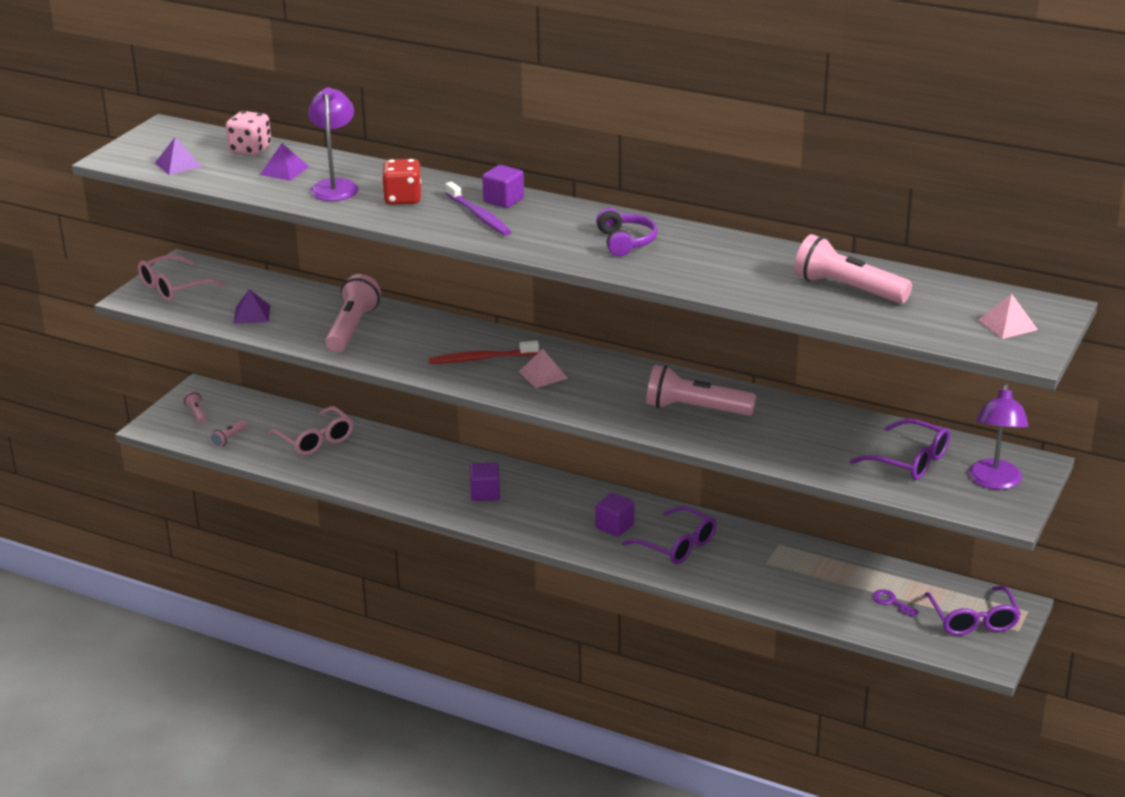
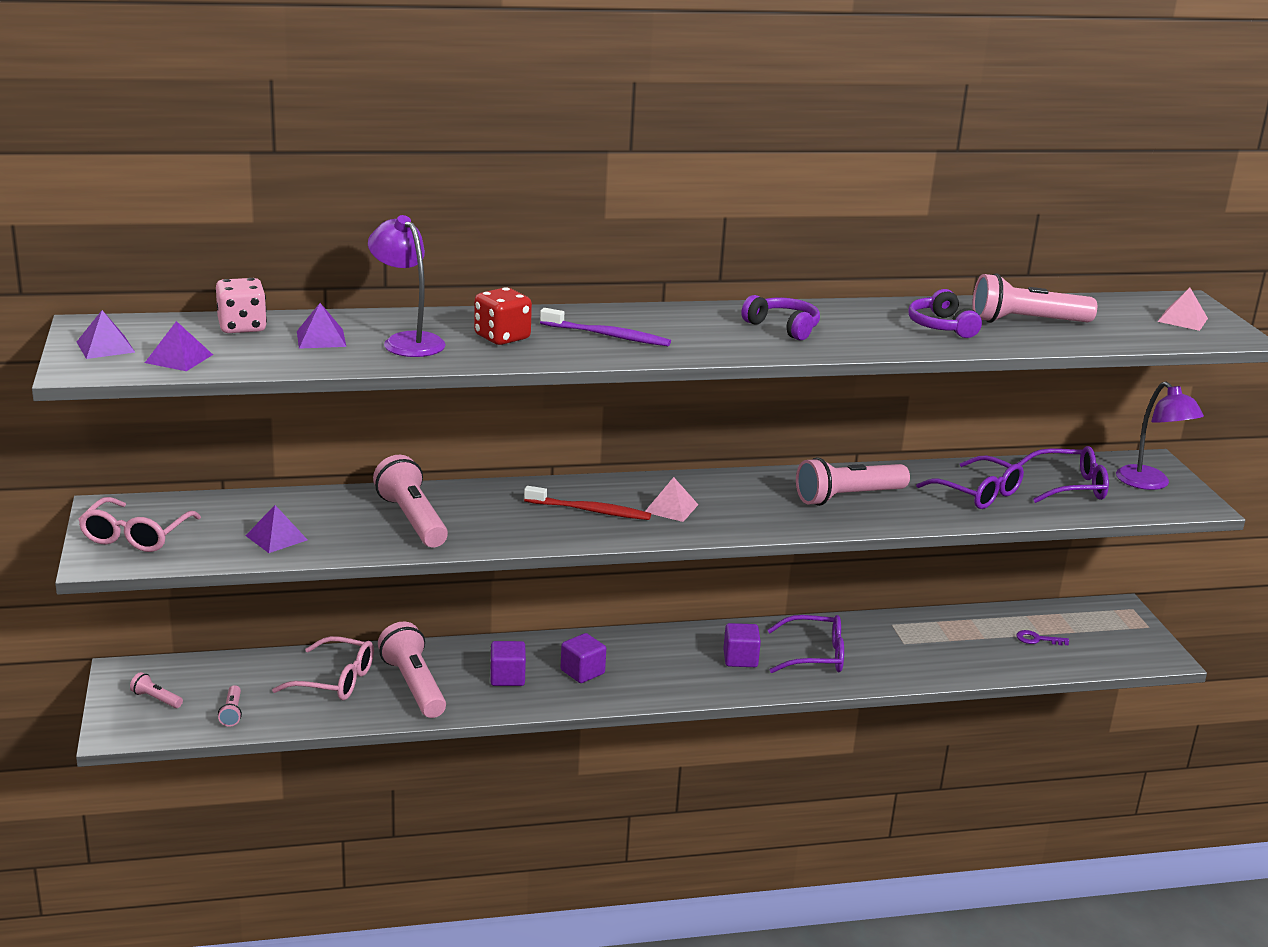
camera: 40 degrees left, 5 degrees down
(150, 145) = (105, 347): none -> purple pyramid
(360, 462) = (414, 686): none -> pink flashlight
(481, 358) = (590, 511): red toothbrush -> red toothbrush turned 120 degrees counterclockwise
(503, 200) = (605, 317): purple cube -> purple cube (507, 677)
(761, 274) = (941, 326): none -> purple headphones
(973, 620) = (1109, 630): purple glasses -> purple glasses (978, 493)

